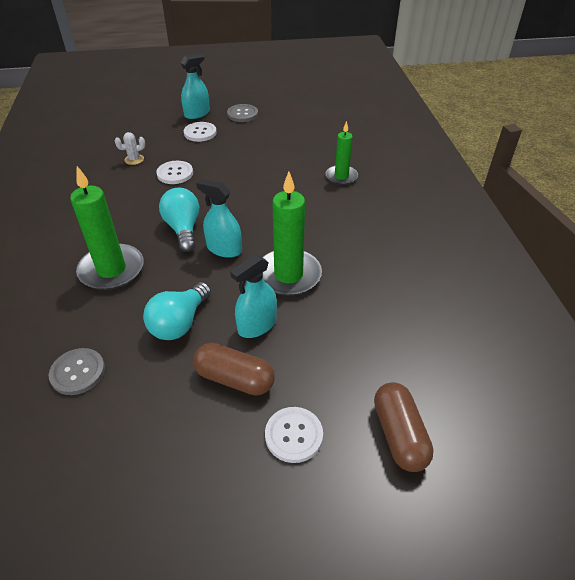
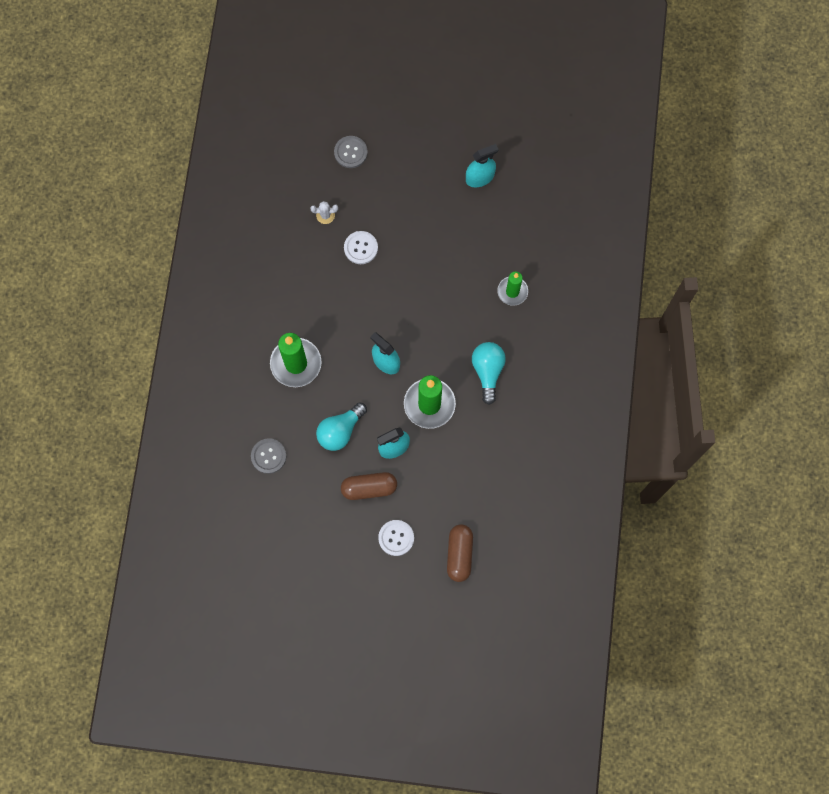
camera: 15 degrees right, 30 degrees up
(183, 229) = (357, 329): turquoise light bulb -> turquoise light bulb (487, 371)
(197, 114) = (398, 145): turquoise spray bottle -> turquoise spray bottle (480, 177)
(200, 133) = (395, 183): white button -> none
(234, 379) = (369, 488): brown capsule -> brown capsule turned 45 degrees counterclockwise
(242, 114) = (445, 157): grey button -> grey button (350, 152)

